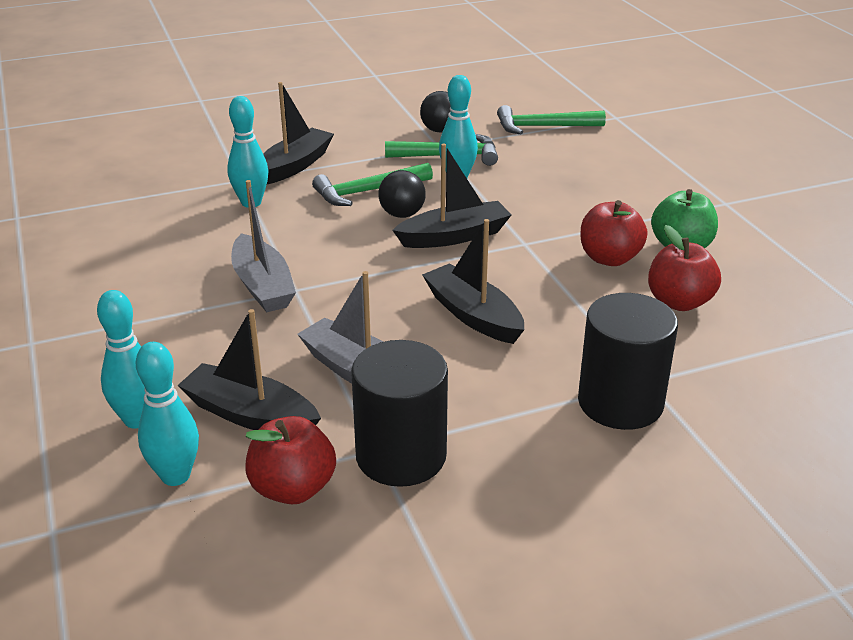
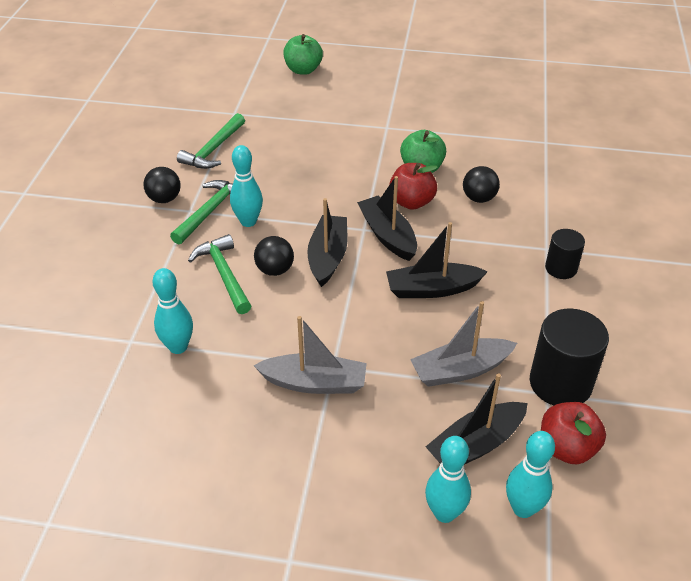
camera: 60 degrees left, 10 degrees up
(294, 166) = (139, 299): black boat -> black boat (387, 235)
(367, 192) = (224, 274): green hammer -> green hammer turned 150 degrees clockwise
(620, 403) = (561, 268): black cylinder -> black cylinder, size x0.58
(679, 302) = (479, 198): red apple -> black ball
(750, 125) = (303, 70): none -> green apple

